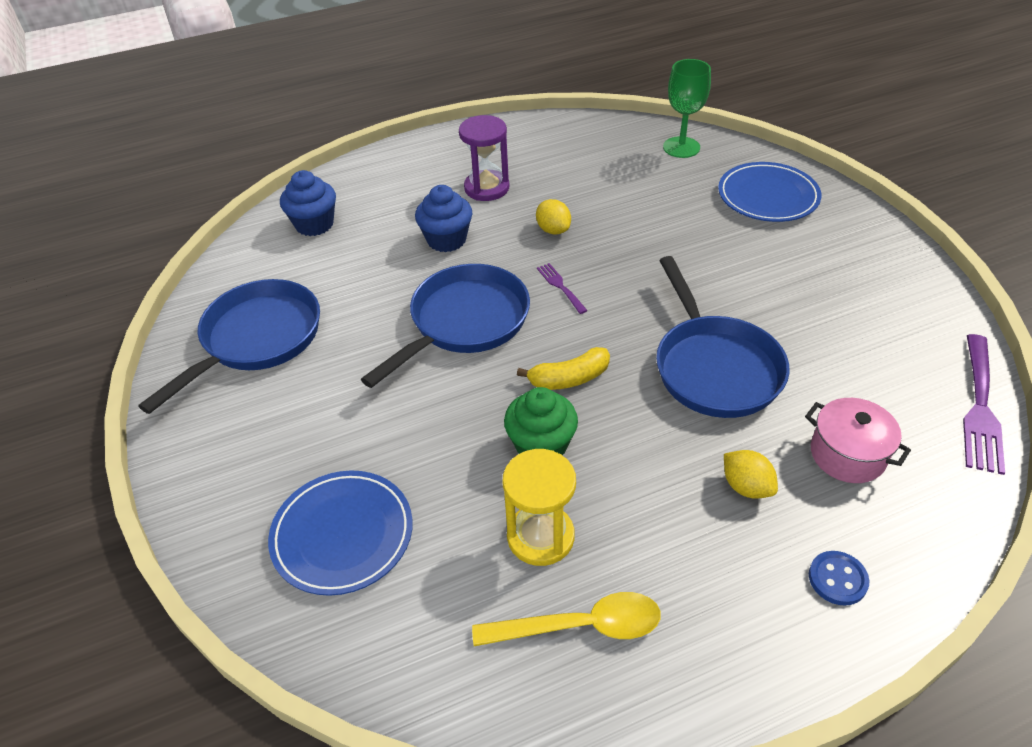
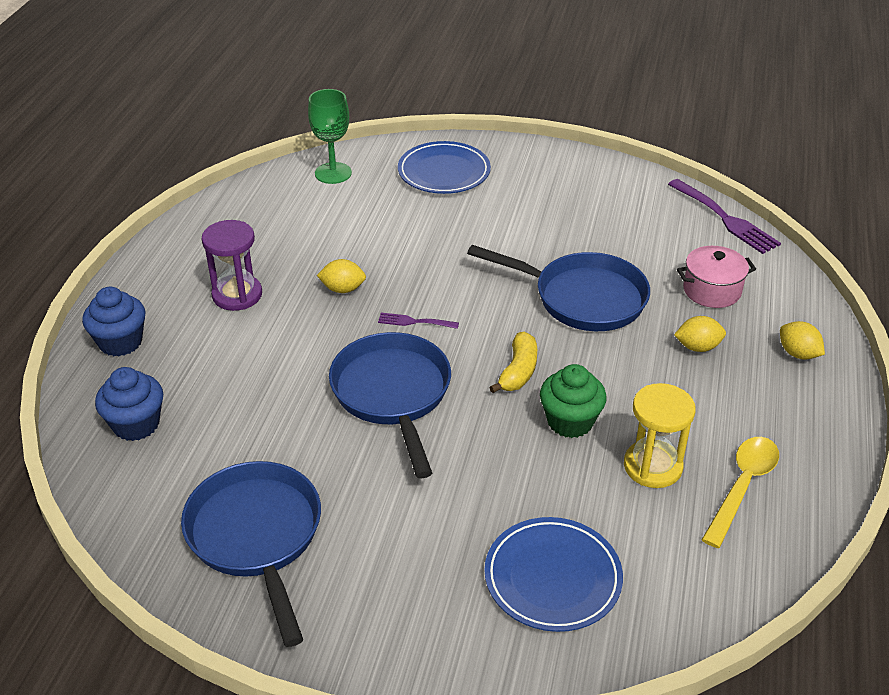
camera: 55 degrees left, 5 degrees down
(446, 240) = (275, 352): blue cupcake -> blue cupcake (120, 342)
(837, 579) = (798, 354): blue button -> yellow lemon

